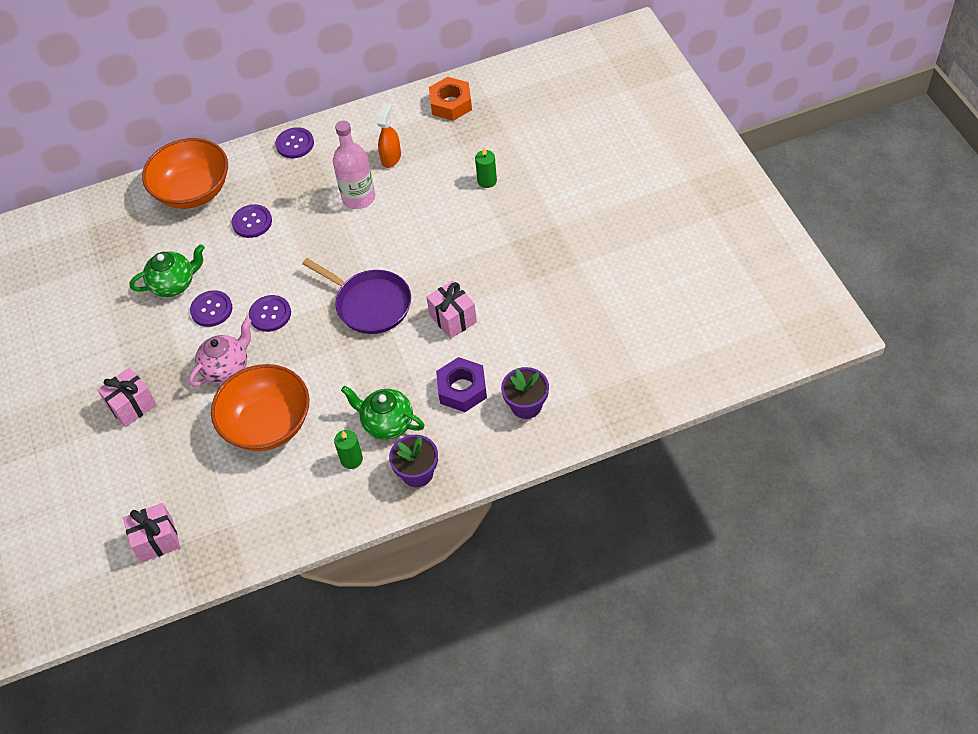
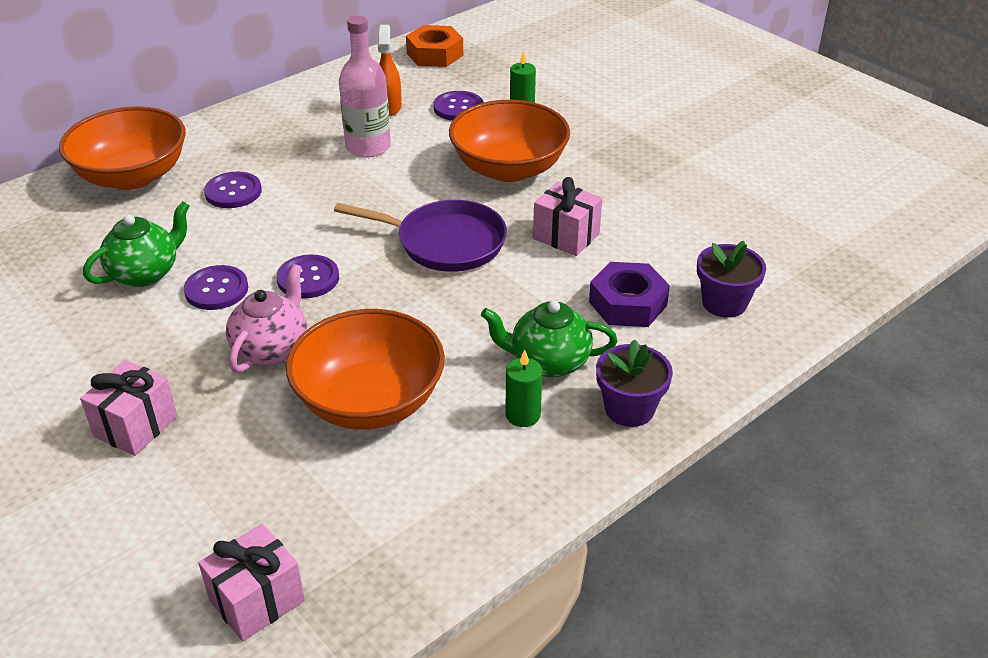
camera: 25 degrees left, 15 degrees down
(295, 144) = (255, 113): purple button -> purple button (458, 108)
(446, 243) = (509, 168): none -> orange bowl

